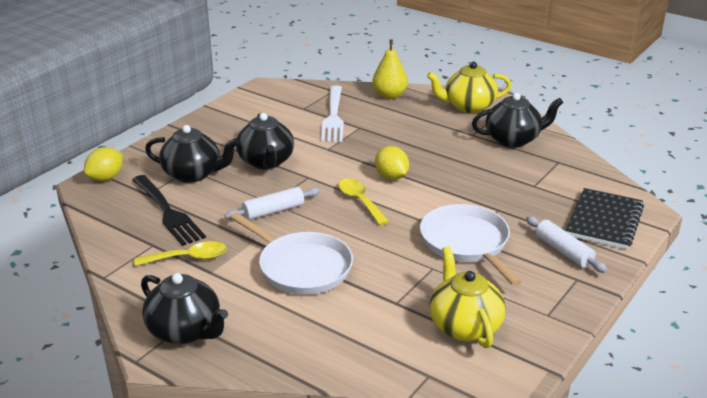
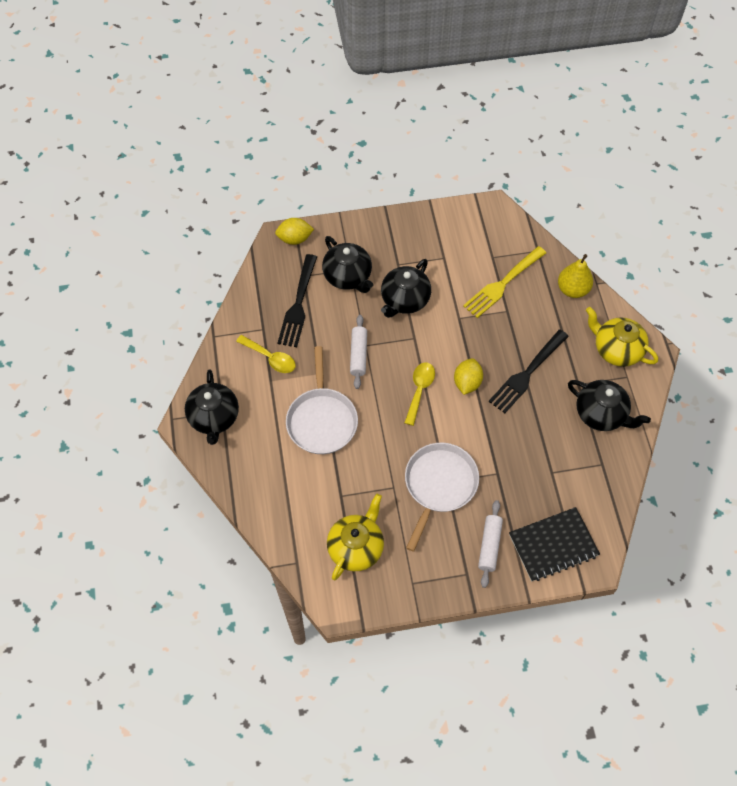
camera: 45 degrees right, 30 degrees up
(273, 211) = (358, 355): white rolling pin -> white rolling pin turned 75 degrees clockwise
(333, 116) = (502, 284): white fork -> yellow fork
(428, 148) = (527, 373): none -> black fork

